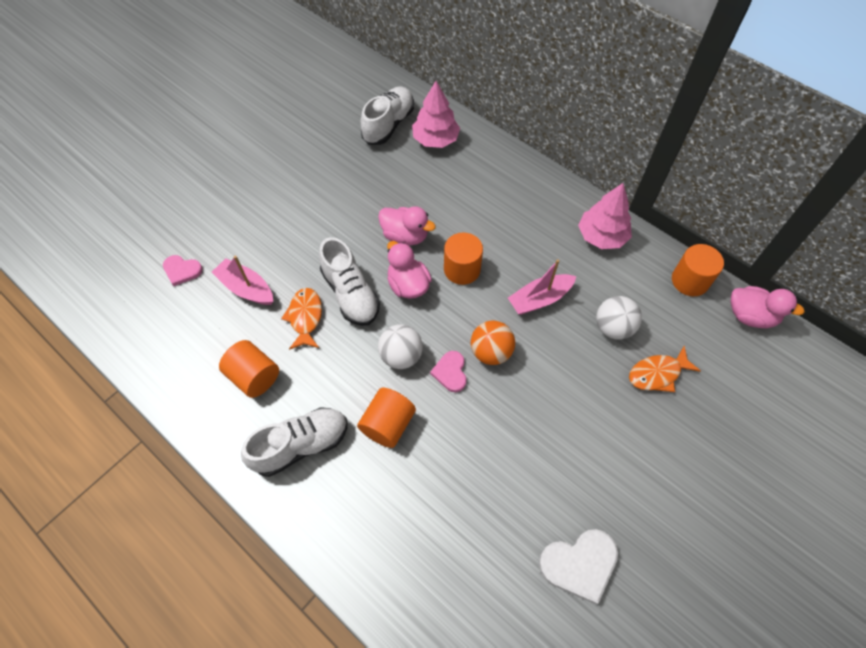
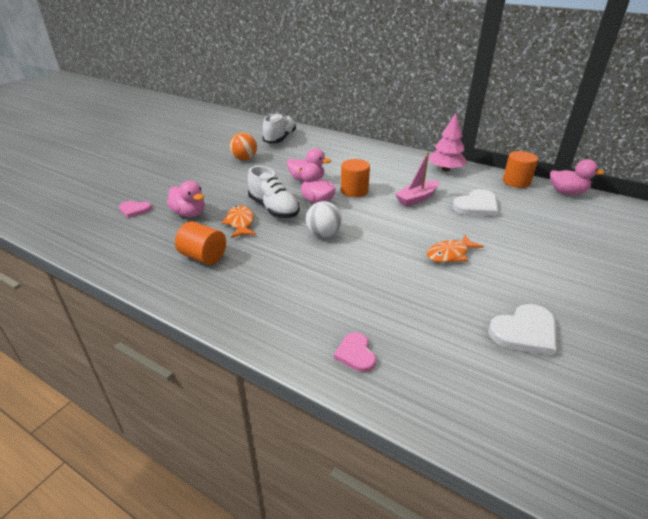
camera: 10 degrees left, 25 degrees down
(246, 288) = (189, 213): pink boat -> pink duck
(301, 445) = (252, 290): white shoe -> none
(388, 424) = (325, 270): orange cylinder -> none
(435, 139) = (314, 142): pink tree -> none
(450, 372) = (366, 238): pink heart -> pink heart (355, 354)
(491, 352) = (392, 225): orange ball -> orange ball (244, 159)
(613, 328) = (476, 206): white ball -> white heart
(657, 374) = (521, 223): orange fish -> orange fish (450, 254)

